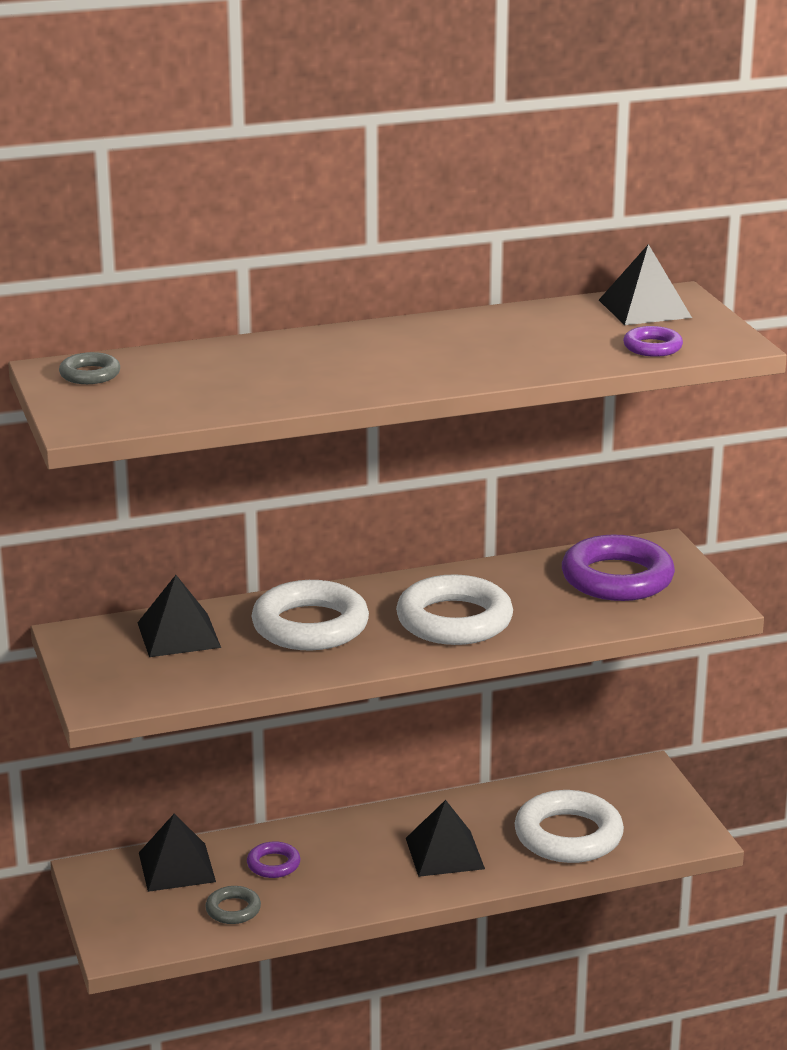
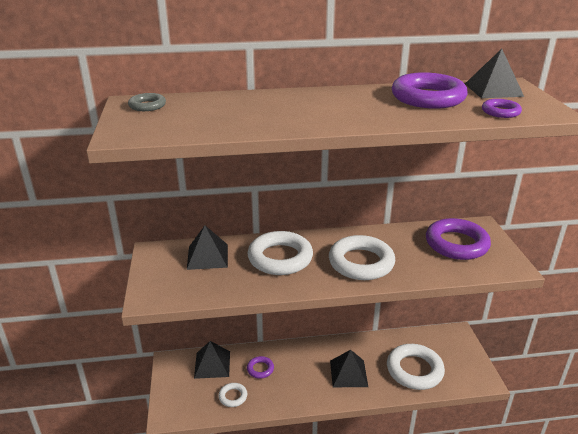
camera: 10 degrees right, 5 degrees up
(233, 909) = (233, 396): grey ring -> white ring
(540, 330) = (428, 97): none -> purple ring

